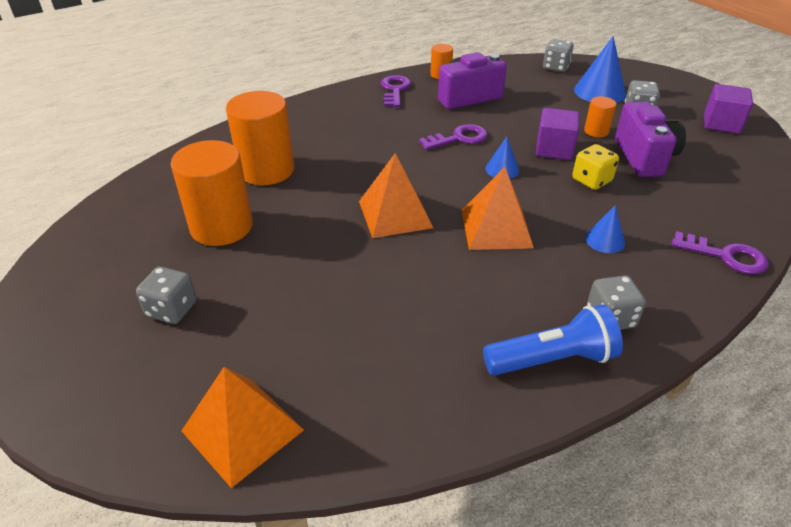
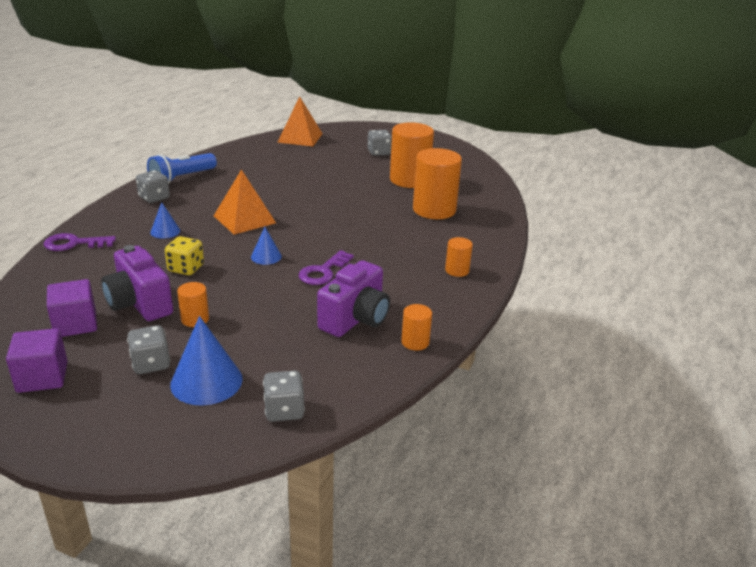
camera: 145 degrees right, 10 degrees down
(343, 106) = (457, 270): none -> orange cylinder
(395, 90) = (437, 304): purple key -> none
(395, 214) = (317, 209): orange pyramid -> none
(554, 149) = (230, 286): purple cube -> purple cube (75, 324)

